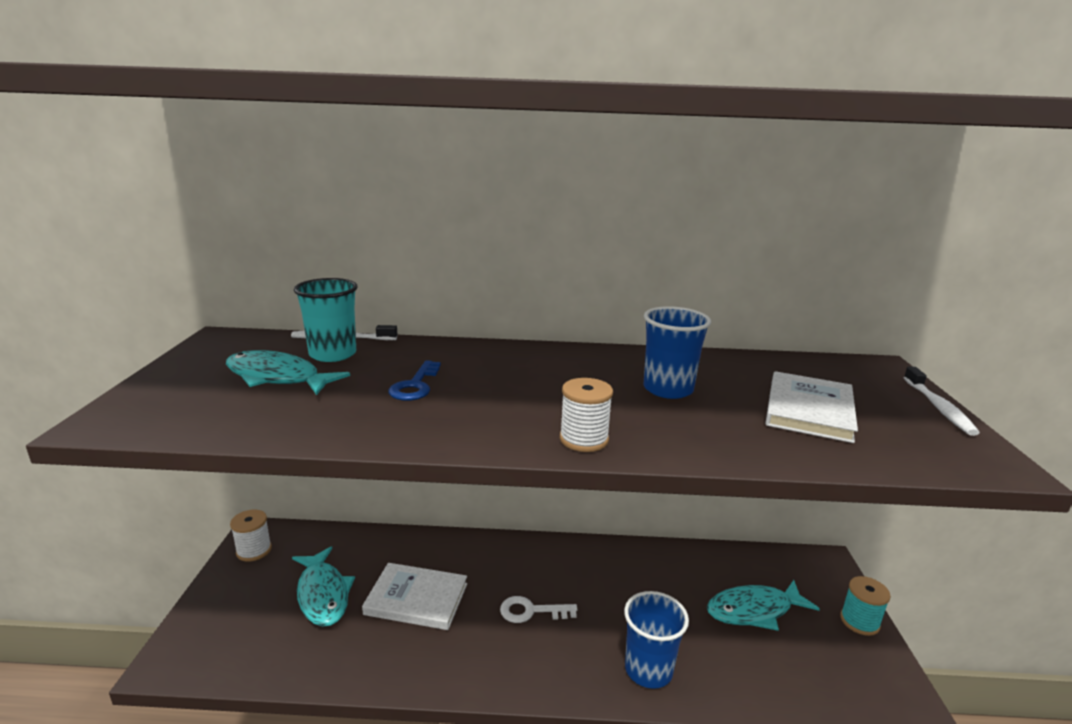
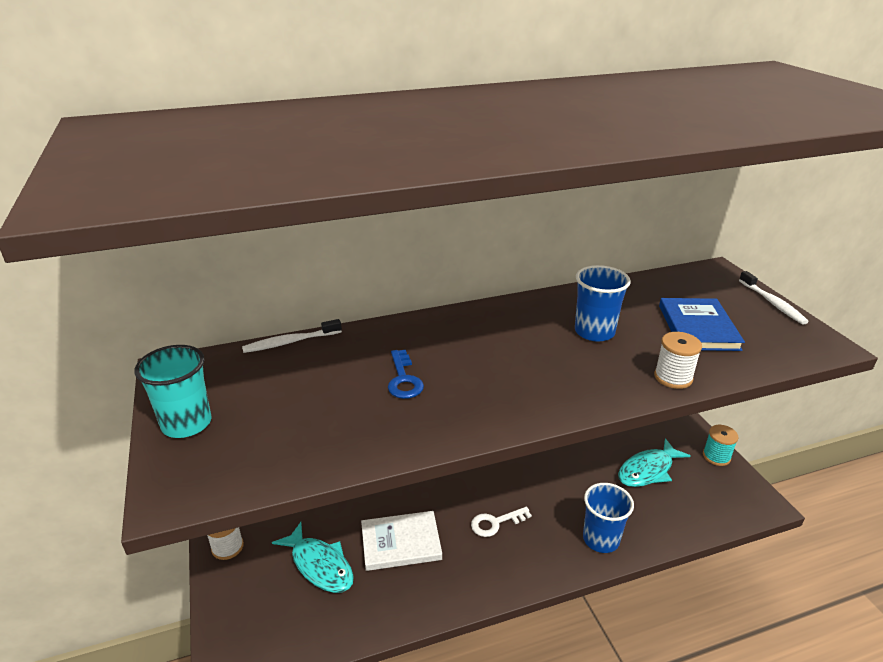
camera: 20 degrees left, 10 degrees up
(277, 378) = (277, 403): turquoise fish -> none
(333, 354) = (300, 363): turquoise cup -> turquoise cup (186, 423)
(584, 439) = (572, 398): white spool -> white spool (673, 377)
(808, 410) = (698, 327): white book -> blue book

